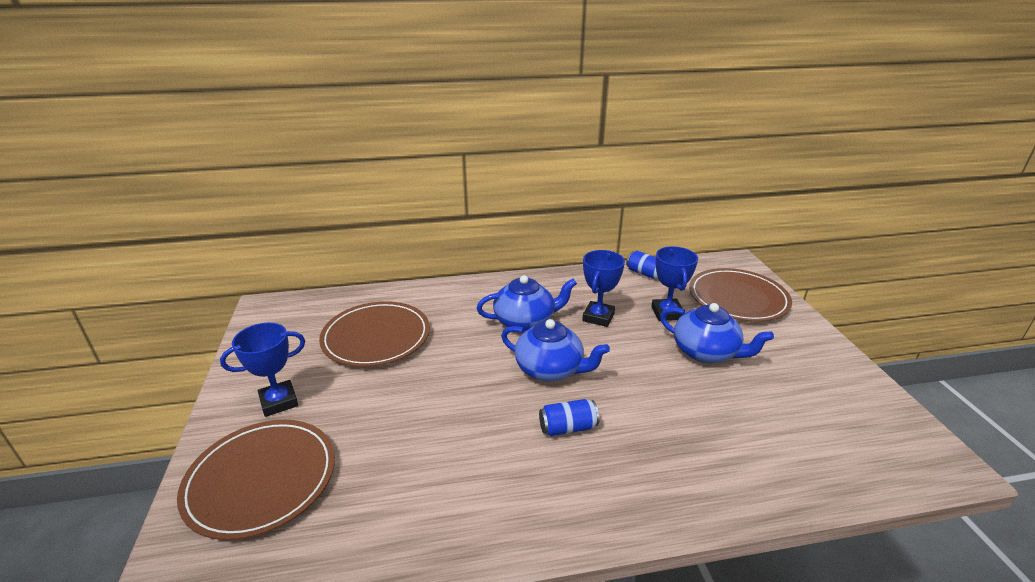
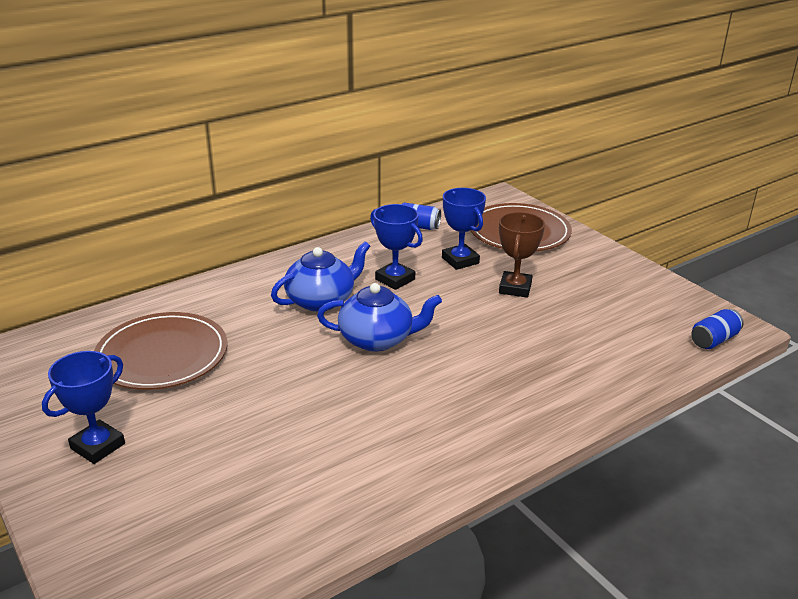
camera: 25 degrees left, 0 degrees up
(261, 479) = (142, 518): brown plate -> none
(568, 428) = (426, 385): blue can -> blue can (714, 340)
(598, 317) = (395, 279): blue trophy -> blue trophy turned 45 degrees counterclockwise
(706, 352) = (515, 288): blue teapot -> brown trophy

